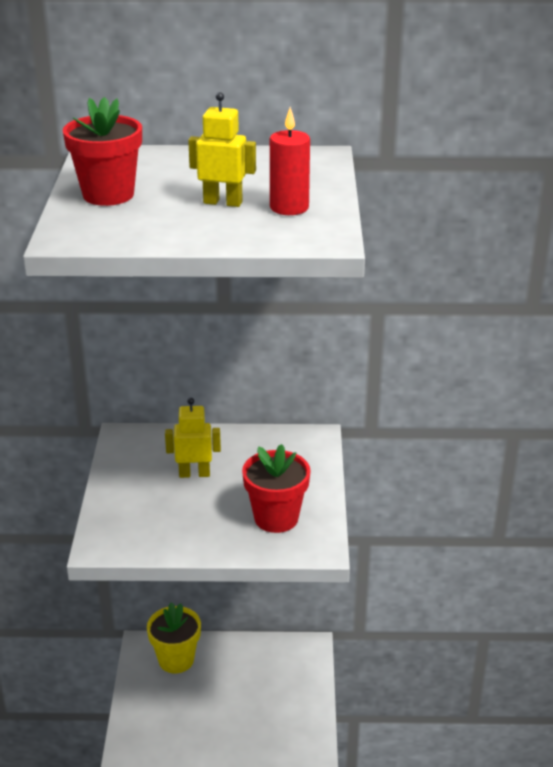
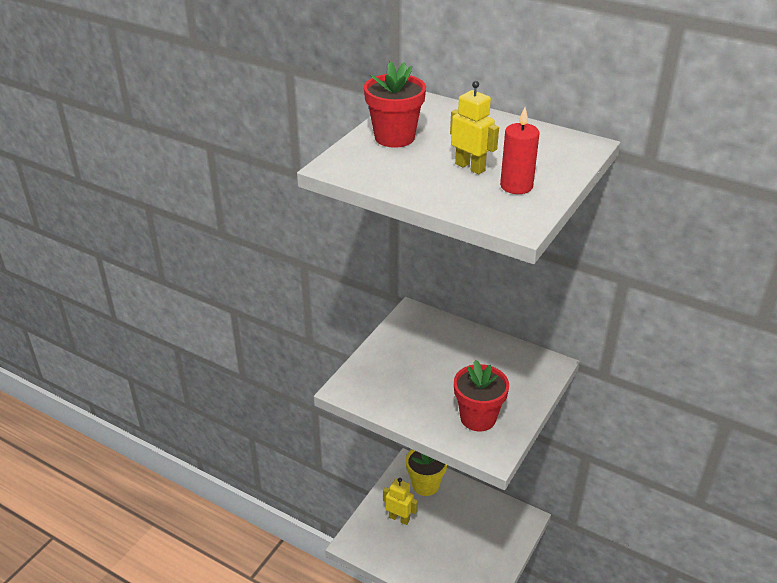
camera: 30 degrees right, 5 degrees up
(194, 473) = (442, 360): yellow robot -> yellow robot (399, 518)

